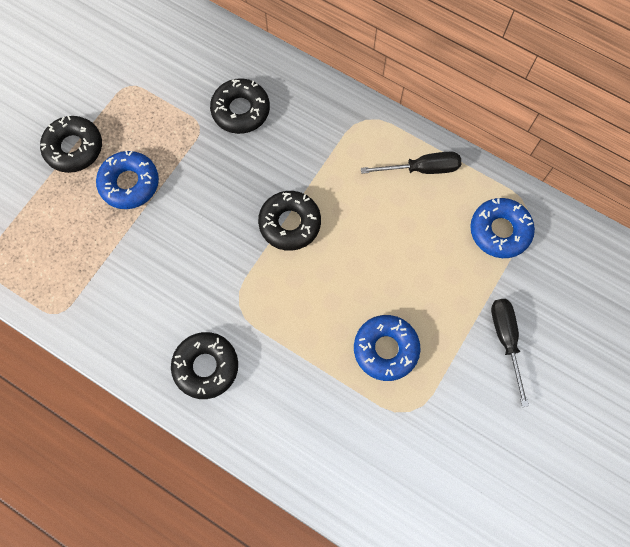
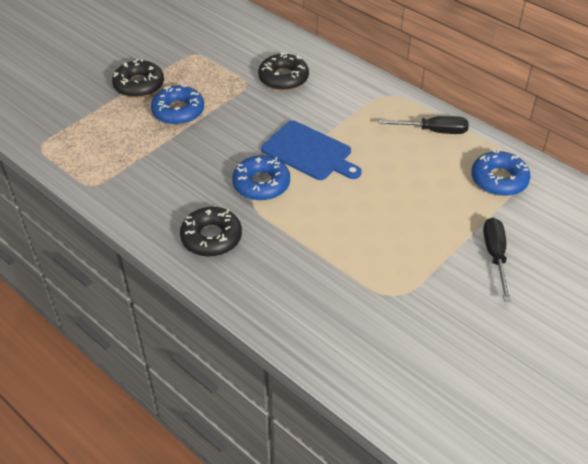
camera: 10 degrees right, 25 degrees down
(290, 223) = (309, 152): black donut -> blue cutting board
(385, 349) = (379, 247): blue donut -> blue donut (261, 184)

